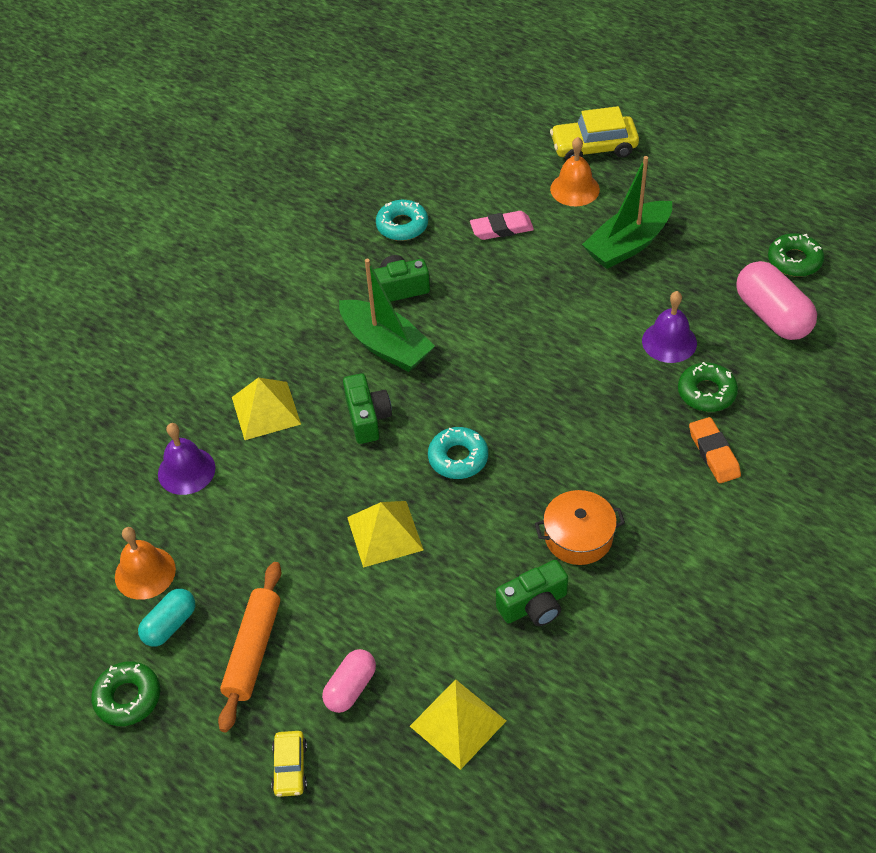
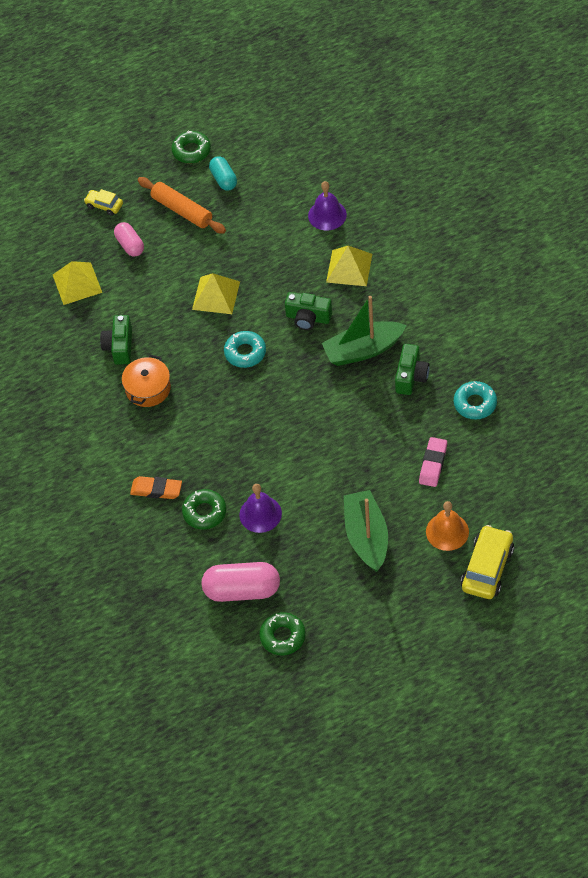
camera: 120 degrees right, 5 degrees up
(145, 573) = (266, 177): orange bell -> none

